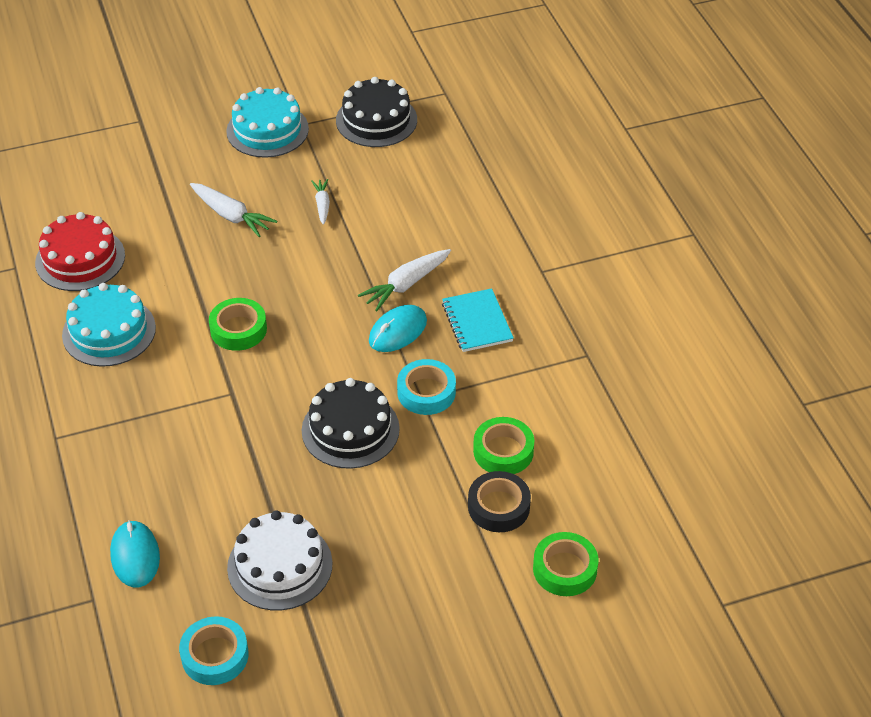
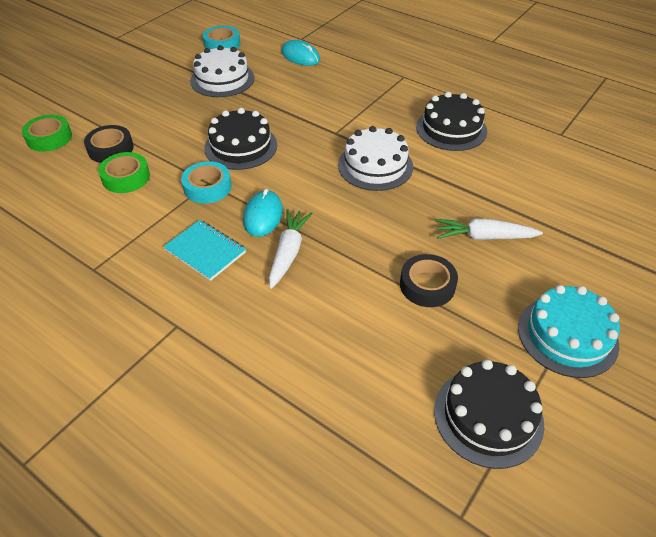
camera: 145 degrees right, 0 degrees up
(80, 259) = (533, 157): red cake -> none
(109, 331) = (451, 129): turquoise cake -> black cake
(238, 329) = (375, 166): green tape -> white cake
(322, 205) = (427, 285): white carrot -> black tape

